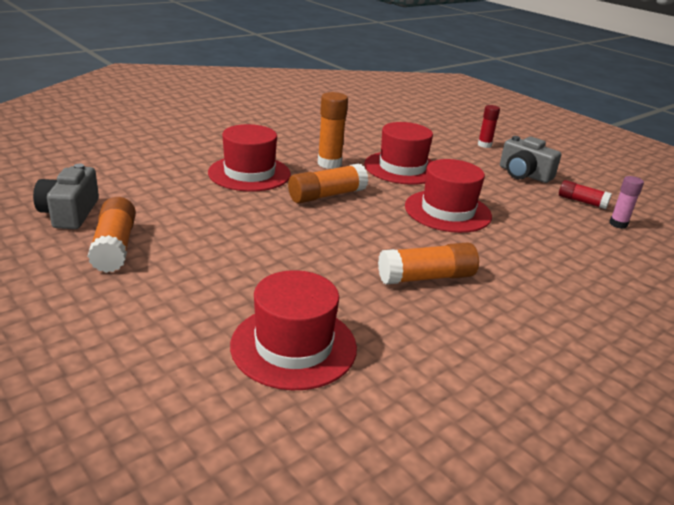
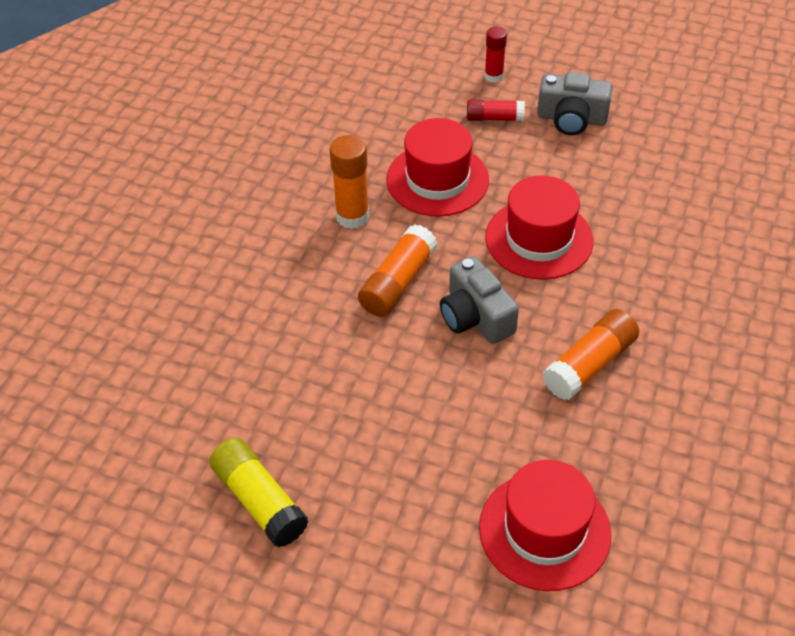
camera: 25 degrees left, 20 degrees up
(70, 213) = (155, 477): grey camera -> grey camera (475, 316)
(115, 247) = (259, 501): orange glue stick -> yellow glue stick
(249, 173) = (281, 289): red hat -> none
(582, 201) = (657, 142): red glue stick -> red glue stick (494, 118)
(618, 224) = (711, 167): pink glue stick -> none

